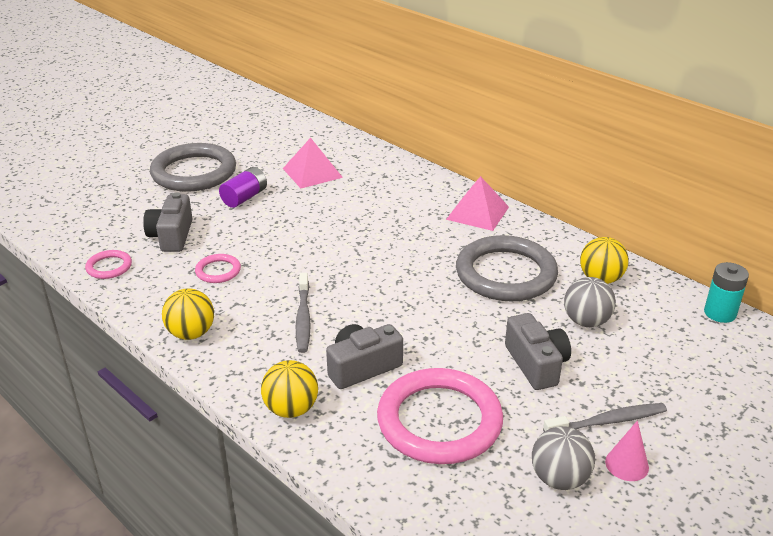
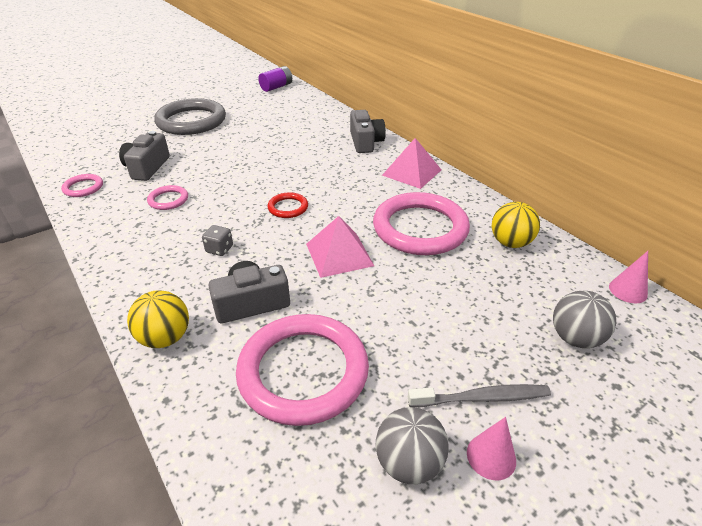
camera: 10 degrees right, 5 degrees up
(191, 333) = (116, 252): yellow ball -> none
(244, 197) = (221, 143): purple battery -> purple battery (276, 87)
(303, 318) = (219, 249): grey toothbrush -> grey dice
(312, 172) = (284, 129): pink pyramid -> pink pyramid (339, 254)
(357, 266) = (288, 207): none -> red ring
(505, 274) = (420, 228): grey ring -> pink ring
(536, 364) = (423, 322): grey camera -> grey camera (365, 142)
(586, 321) = (485, 283): grey ball -> grey ball (575, 338)
(720, 313) = (628, 290): turquoise battery -> pink cone

